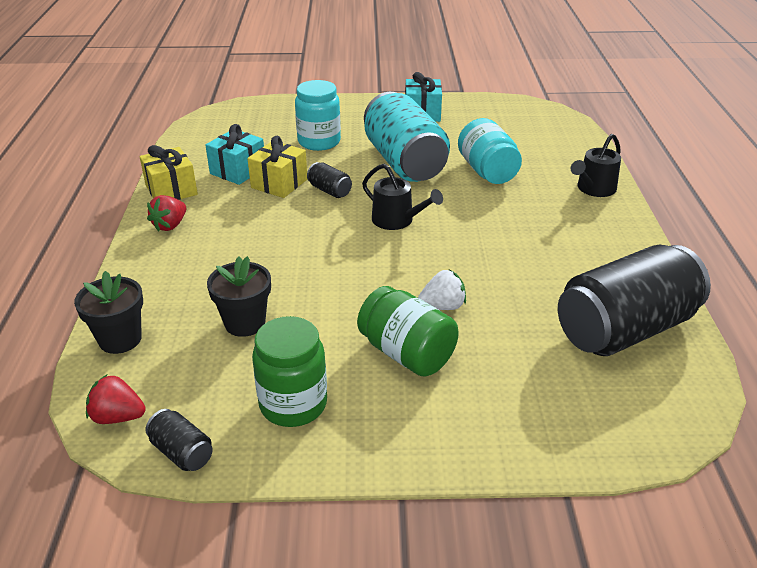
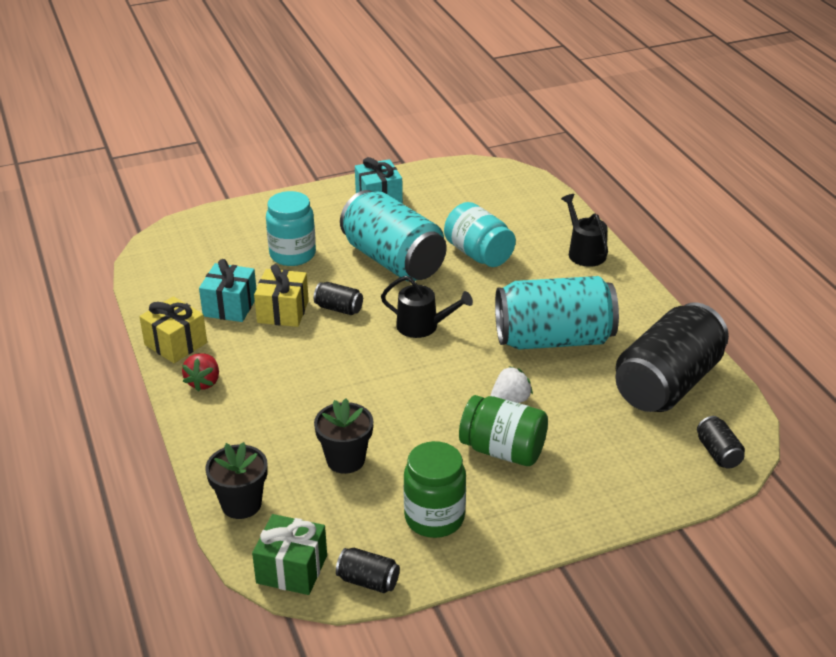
camera: 20 degrees left, 0 degrees up
(118, 417) = (292, 569): red strawberry -> green gift
(520, 259) = (553, 339): none -> turquoise can
(594, 189) = (584, 252): black watering can -> black watering can turned 135 degrees clockwise
(653, 419) = (718, 453): none -> black can

